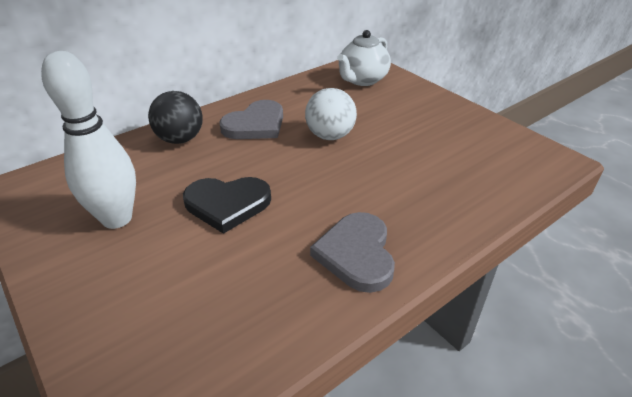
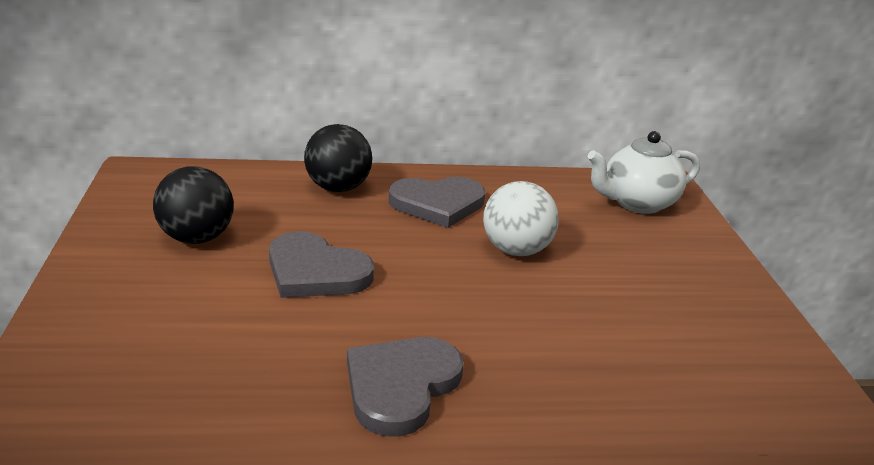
camera: 30 degrees right, 10 degrees down
(117, 218) = (196, 238): white bowling pin -> black ball
(227, 204) = (315, 272): black heart -> grey heart

